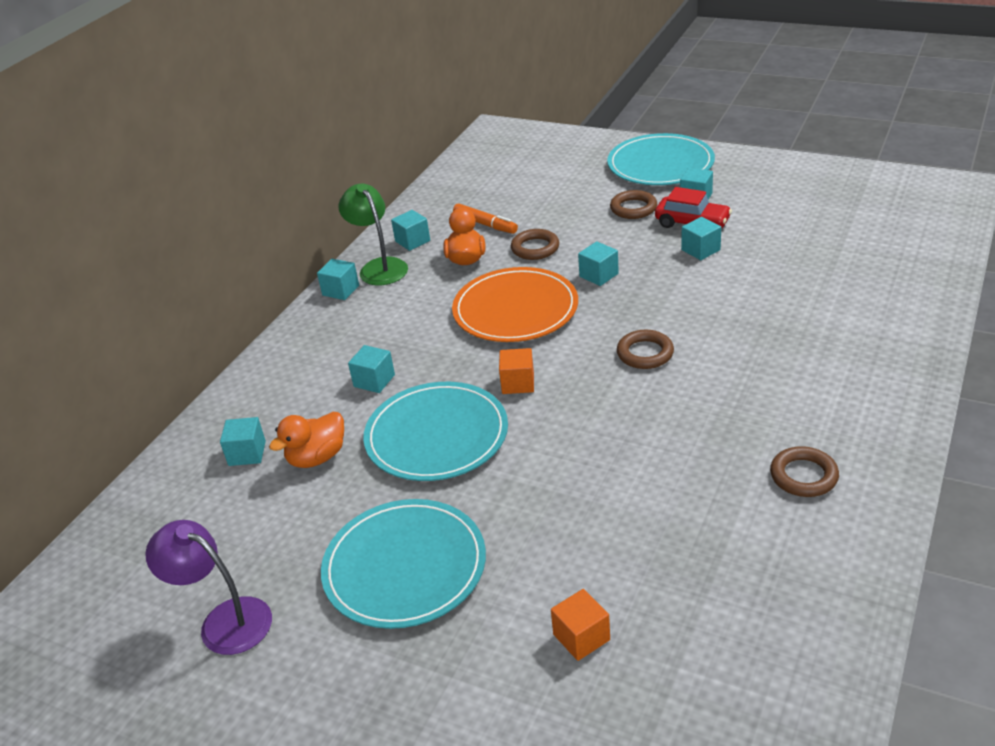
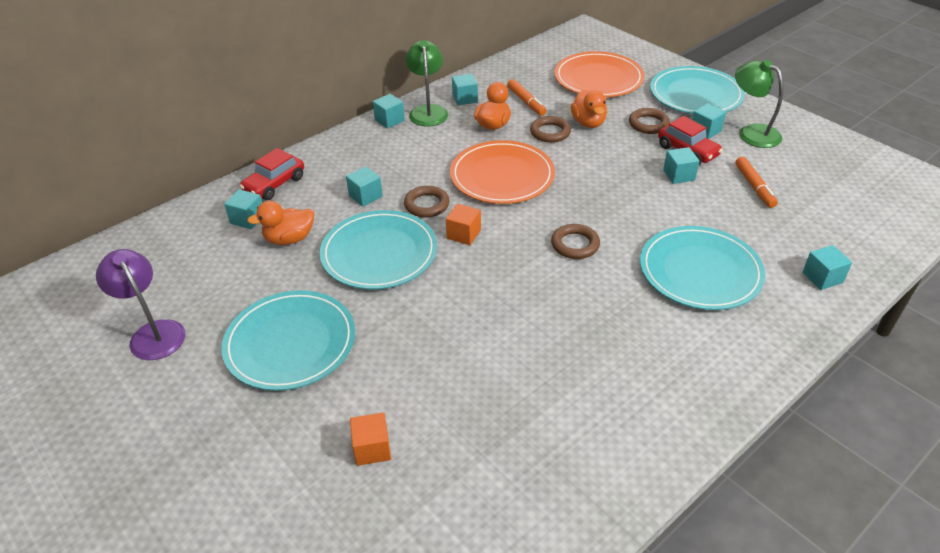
camera: 20 degrees right, 5 degrees up
(252, 404) = (274, 184): none -> red car
(547, 177) = (598, 78): none -> orange plate
(569, 226) = (588, 123): none -> orange duck
(599, 275) = (583, 169): turquoise cube -> turquoise cube (822, 277)
(742, 186) = (752, 132): none -> green lamp
(782, 238) = (754, 187): none -> orange marker
(788, 336) = (700, 271): none -> turquoise plate
(803, 476) = (630, 392): brown ring -> brown ring (426, 205)

